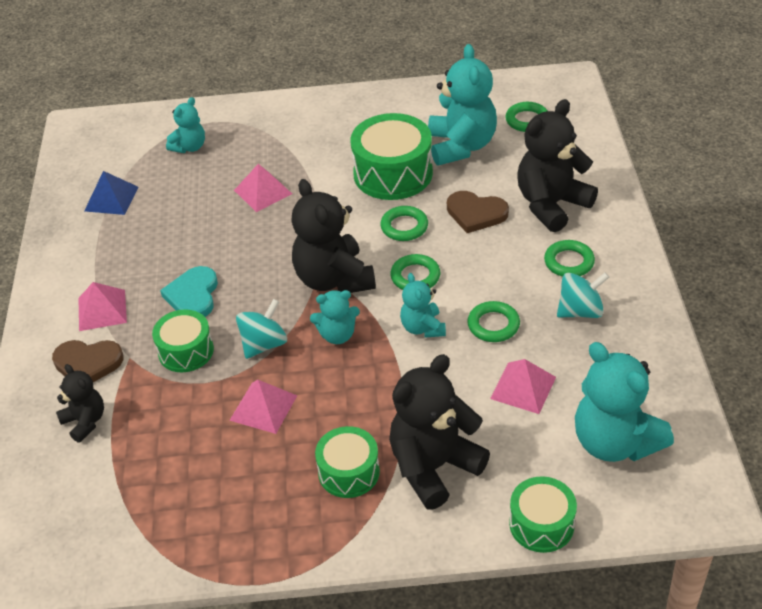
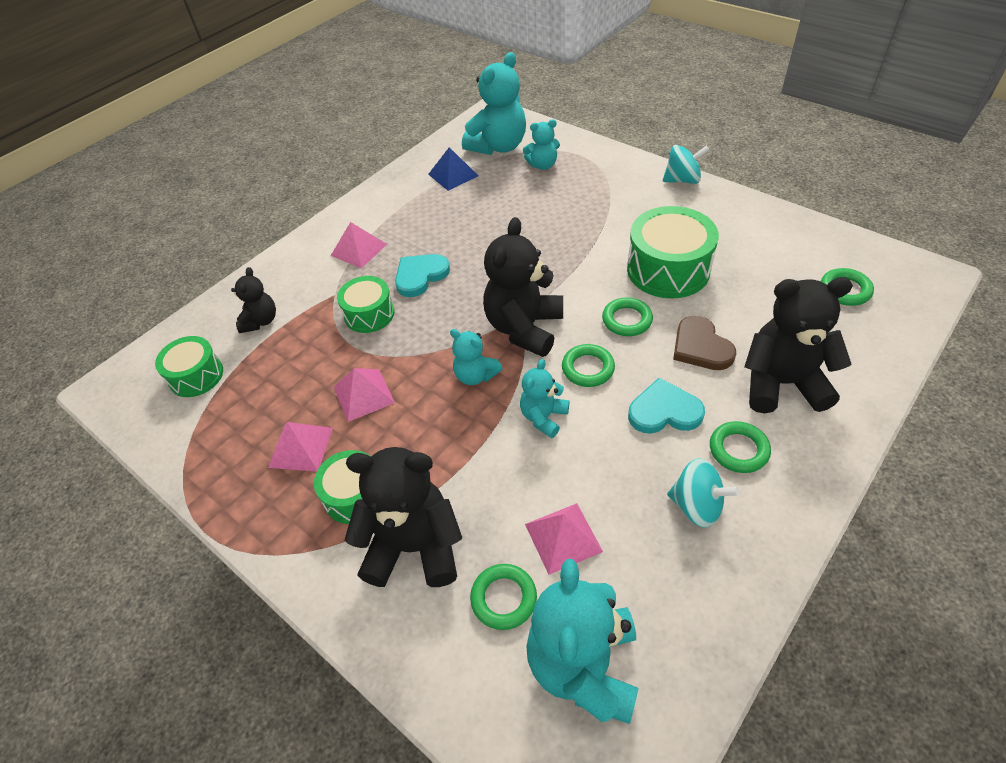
camera: 45 degrees right, 5 degrees up
(87, 364) = (308, 281): brown heart -> none
(263, 192) = (553, 226): pink pyramid -> pink pyramid (301, 447)
(264, 344) = (420, 345): turquoise spinning top -> turquoise spinning top (682, 180)
(461, 146) = (754, 279): turquoise teddy bear -> turquoise teddy bear (498, 146)
(493, 325) = (603, 458): green ring -> green ring (504, 598)
(498, 270) = (664, 411): none -> turquoise heart
(541, 524) = (431, 683): green drum -> green drum (196, 376)

